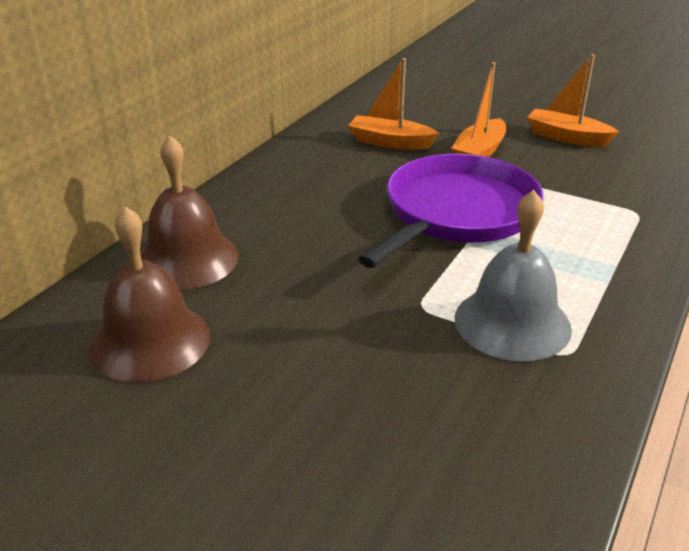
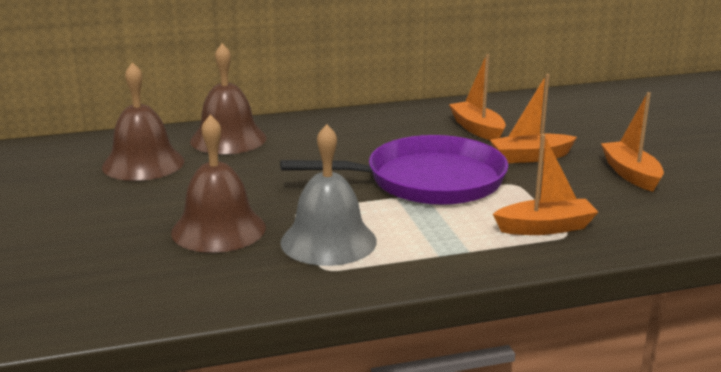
camera: 45 degrees right, 10 degrees down
(399, 373) = (218, 229): none -> brown bell
(615, 214) = (545, 227): none -> orange boat

